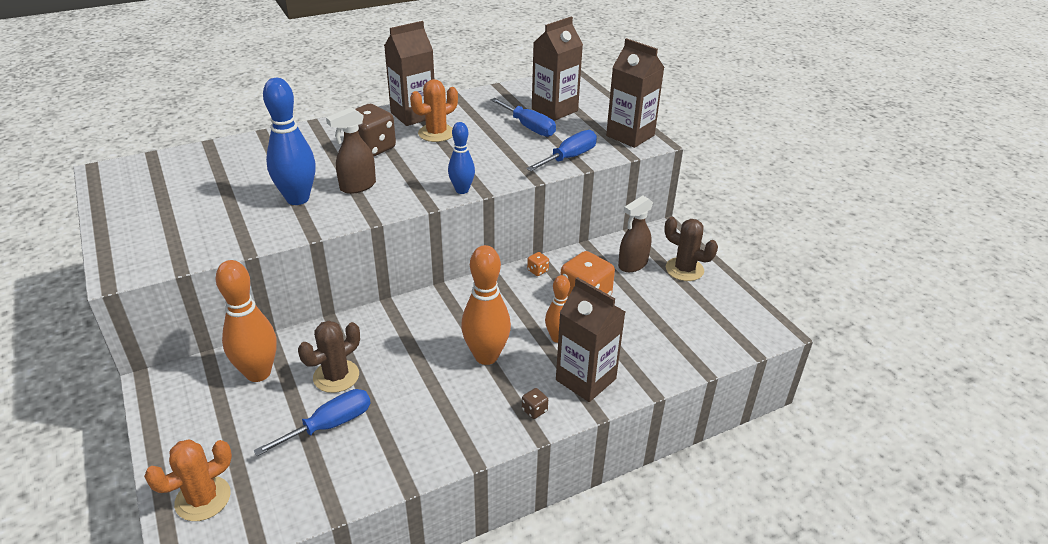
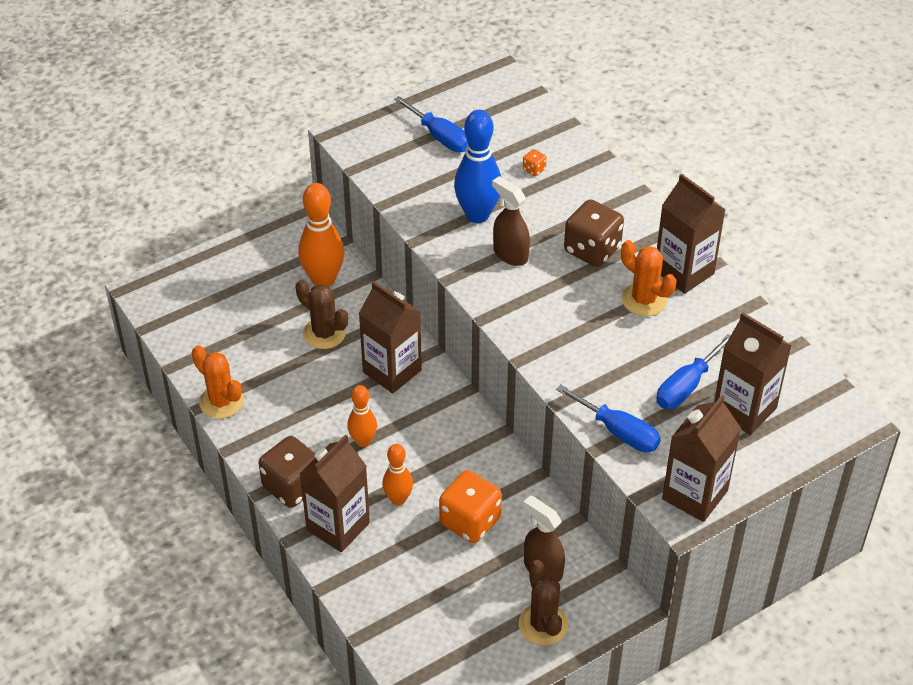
camera: 85 degrees right, 10 degrees up
(203, 499) = (187, 285): orange cactus -> orange cactus (221, 401)
(330, 425) = (265, 342): blue screwdriver -> blue screwdriver (440, 137)
(404, 331) = (392, 371): none -> brown carton
(462, 190) = (521, 339): blue bowling pin -> none
(486, 356) = (363, 441): orange bowling pin -> orange bowling pin, size x0.60
(534, 410) = (292, 486): brown dice -> brown dice, size x2.36
(537, 271) = (512, 473): orange dice -> orange dice (534, 169)
(684, 269) = (543, 624): brown cactus -> brown cactus turned 45 degrees counterclockwise

